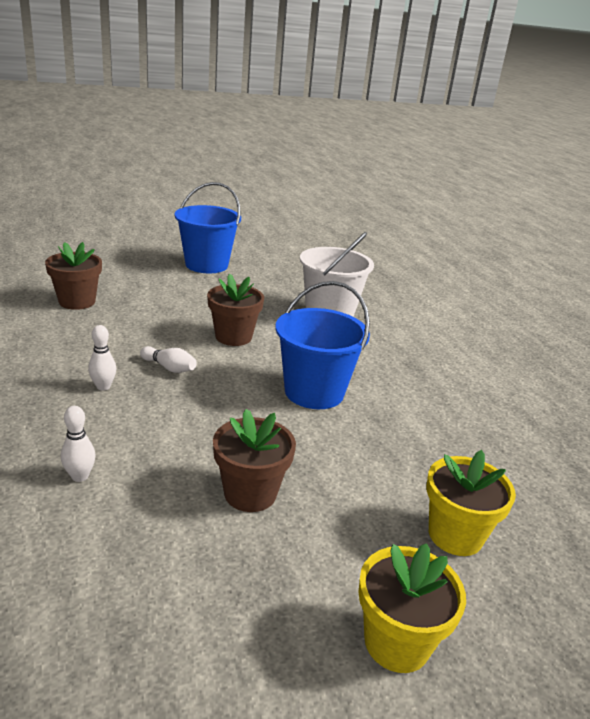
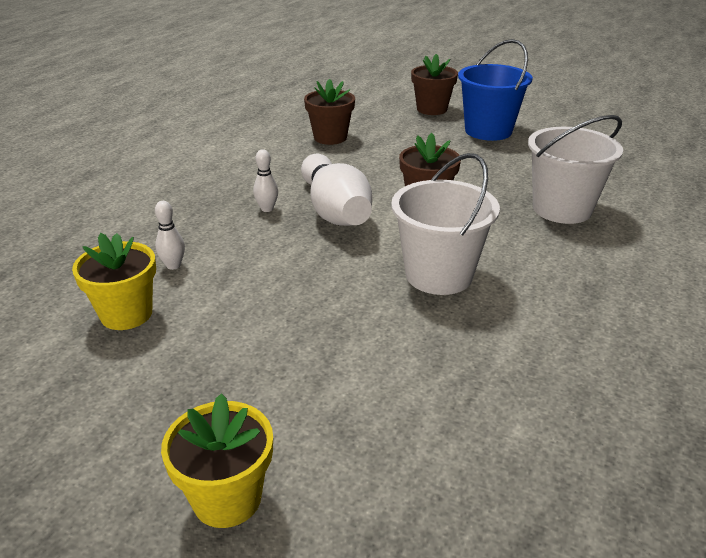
camera: 45 degrees right, 5 degrees up
(169, 368) = (335, 211): white bowling pin -> white bowling pin, size x2.33
(250, 493) = (269, 331): brown flower pot -> brown flower pot (432, 109)
(314, 392) = (439, 275): blue bucket -> white bucket
(455, 535) = (401, 456): yellow flower pot -> yellow flower pot (126, 314)

